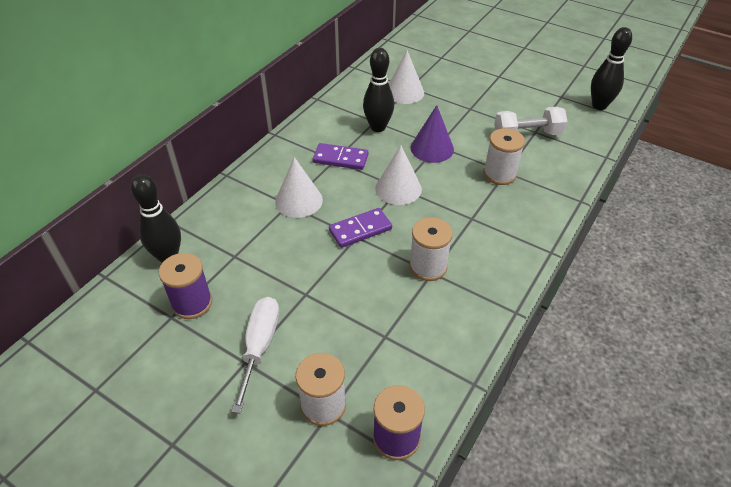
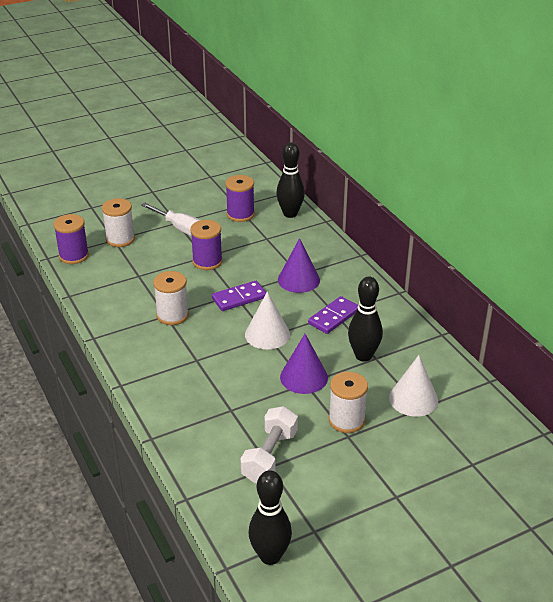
camera: 120 degrees right, 10 degrees down
(299, 200) = (298, 280): white cone -> purple cone
(314, 285) = (207, 261): none -> purple spool
(360, 230) = (239, 298): purple domino -> purple domino turned 60 degrees clockwise
(499, 174) = (231, 403): white spool -> white spool (346, 420)

